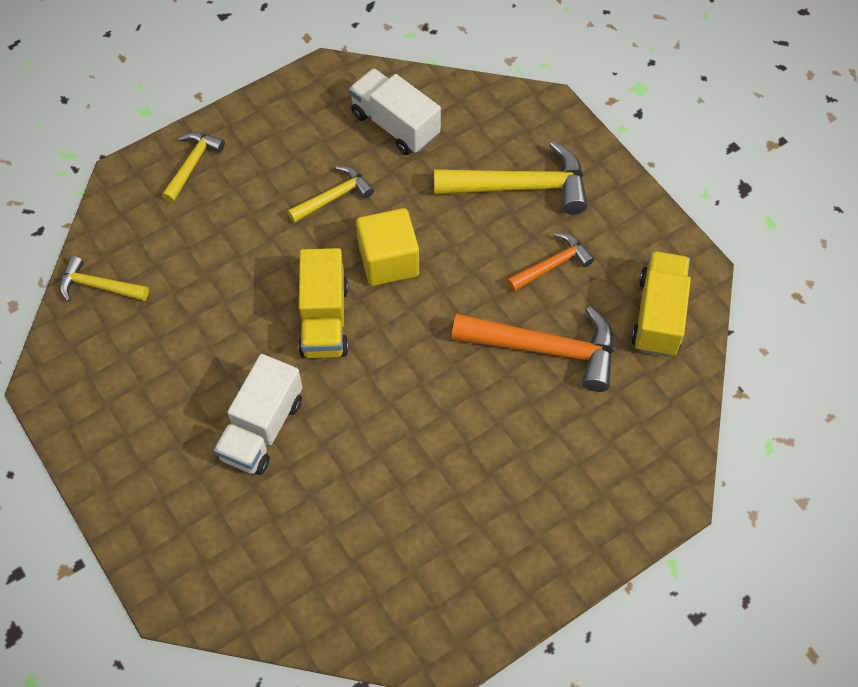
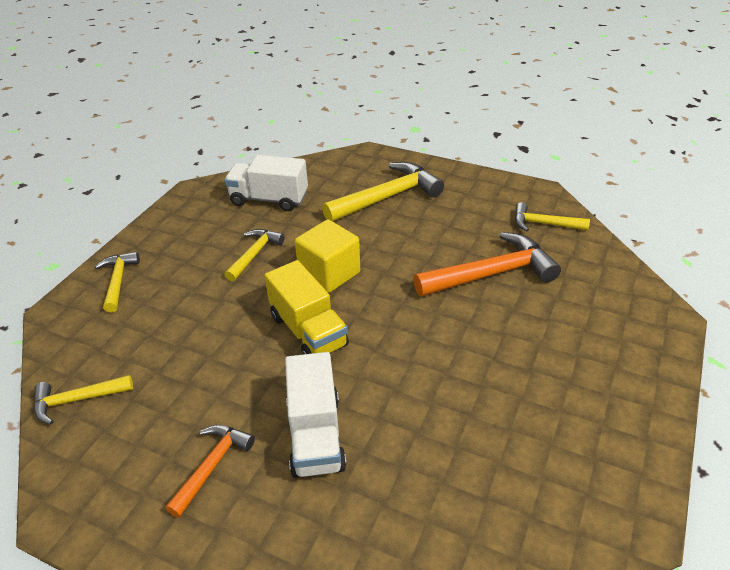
camera: 30 degrees left, 20 degrees down
(552, 265) = (449, 227): orange hammer -> orange hammer (212, 465)
(658, 315) = (543, 224): yellow truck -> yellow hammer

